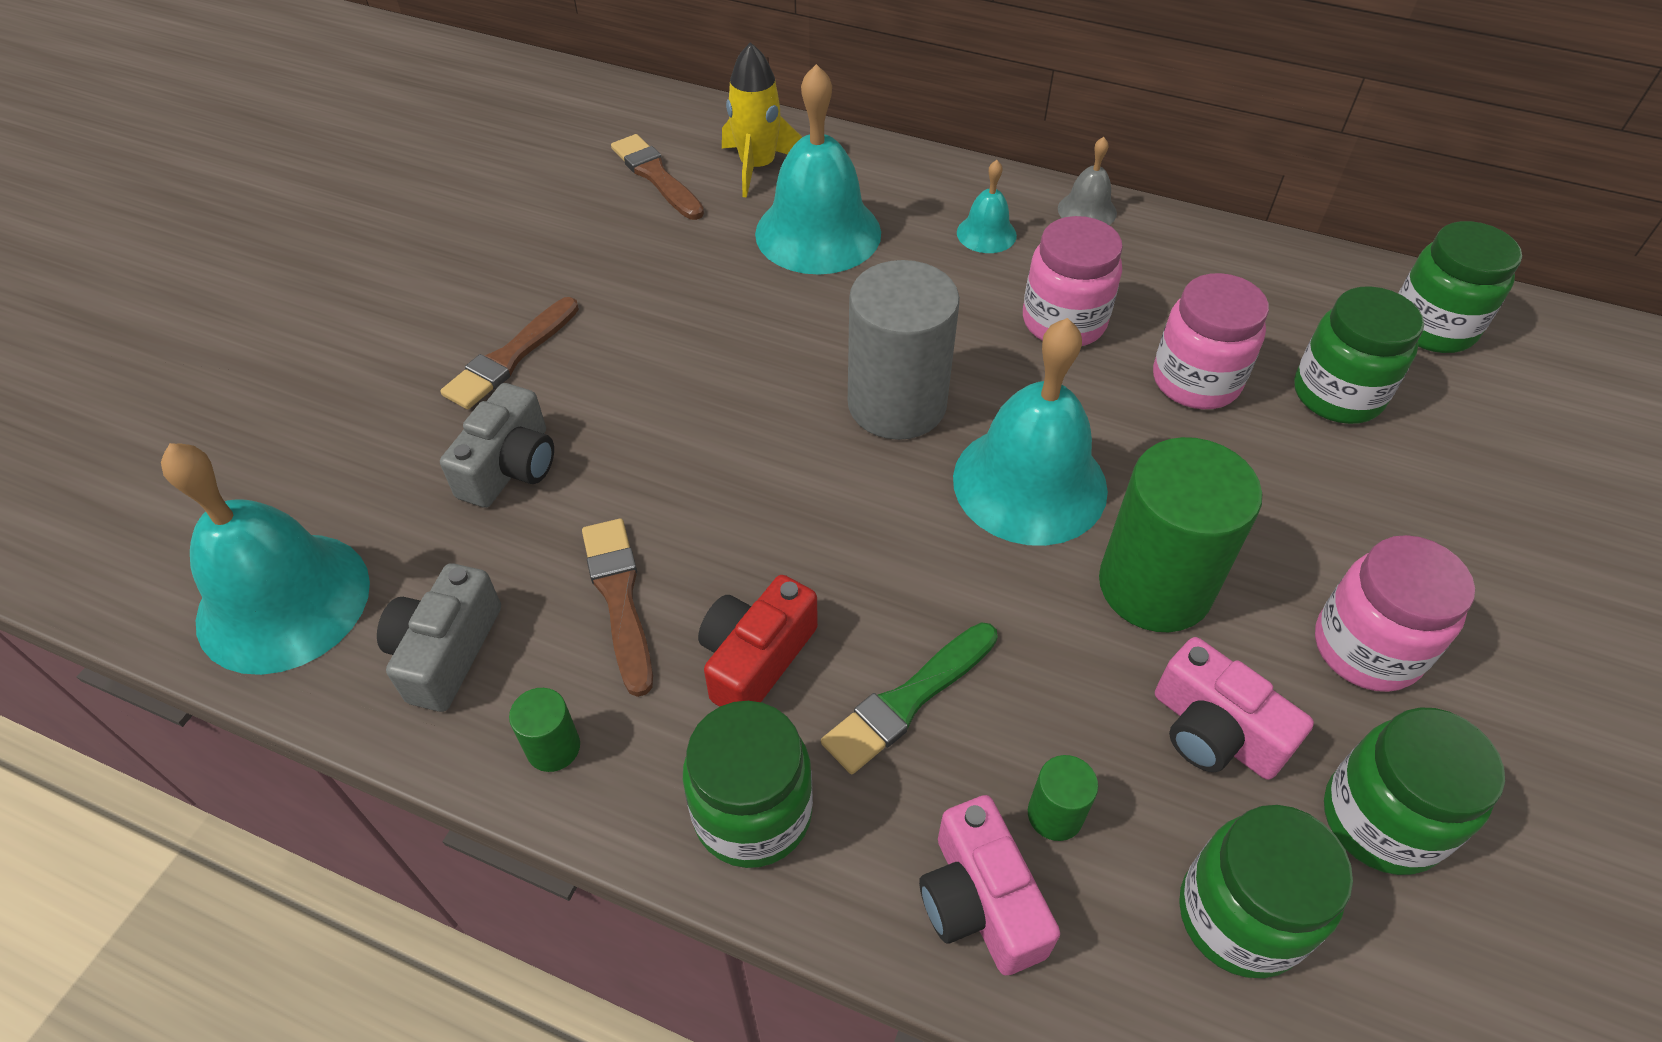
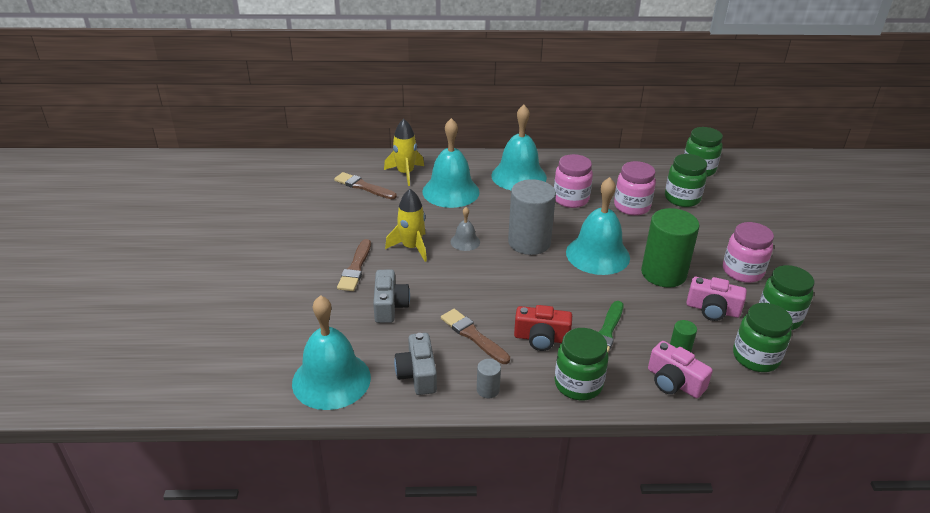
camera: 25 degrees left, 15 degrees down
(553, 747) = (488, 390): green cylinder -> grey cylinder
(648, 343) = (412, 247): none -> yellow rocket
(756, 658) = (541, 338): red camera -> red camera turned 90 degrees counterclockwise
(986, 234) = (519, 176): turquoise bell -> turquoise bell, size x2.11
(1087, 210) = (551, 159): grey bell -> grey bell (465, 241)

